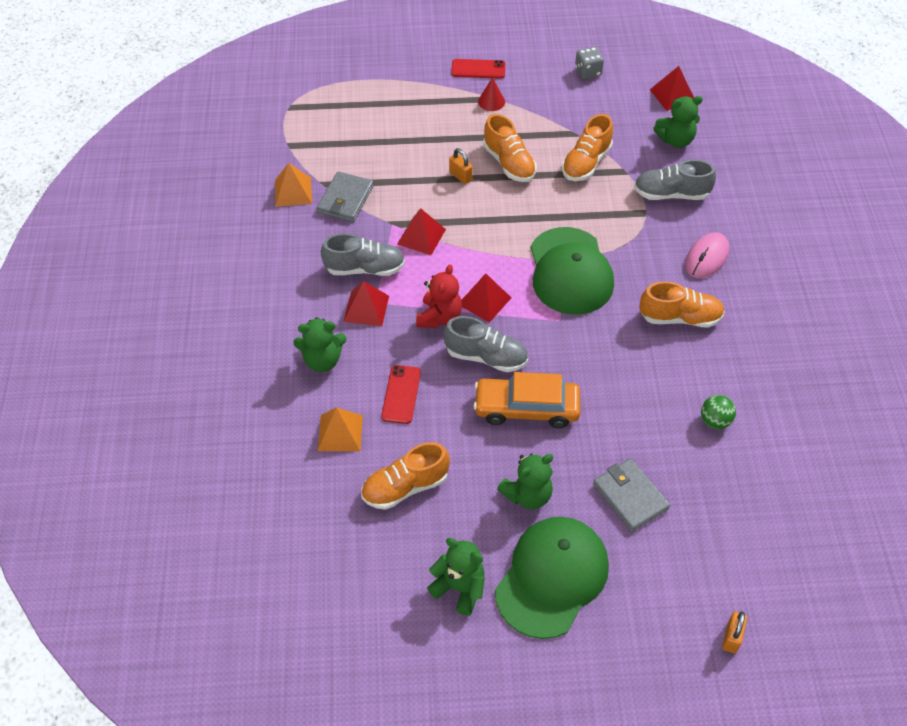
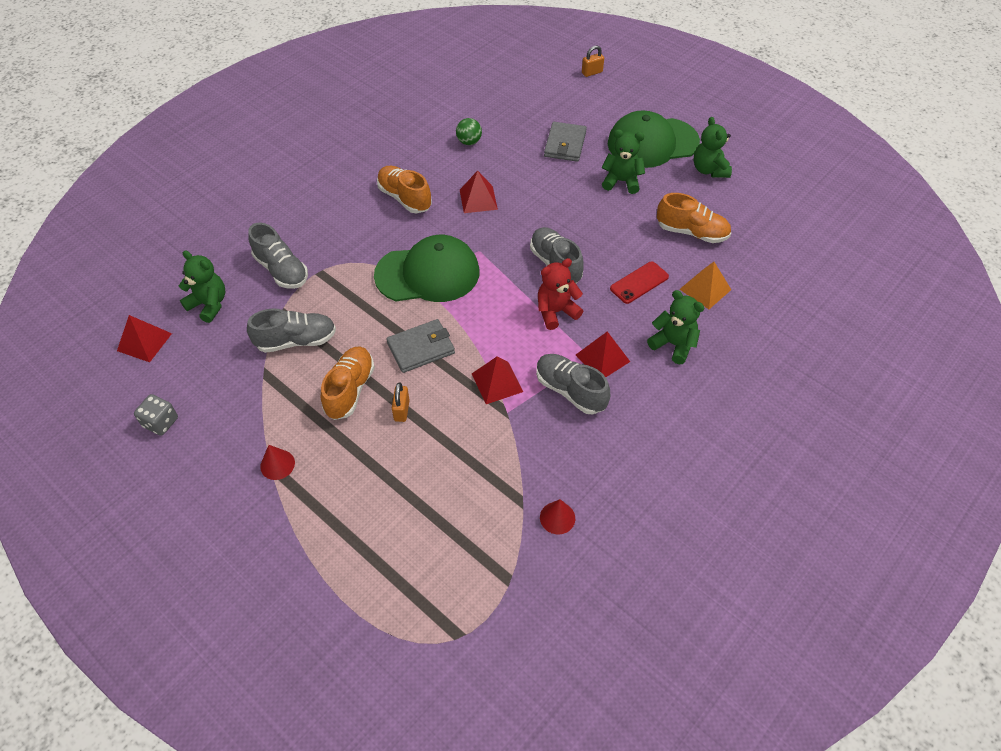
camera: 135 degrees left, 0 degrees up
(293, 191) = (557, 517): orange pyramid -> red cone
(345, 199) = (519, 468): grey wallet -> grey wallet (421, 348)
(478, 69) = (236, 514): red phone -> none
(484, 301) = (511, 299): red pyramid -> red pyramid (478, 199)
(526, 408) = (567, 219): orange car -> none
(570, 271) = (428, 274): green cap -> green cap turned 45 degrees clockwise
(586, 163) = (296, 341): orange shoe -> grey shoe
(706, 257) = (331, 216): pink mouse -> none

